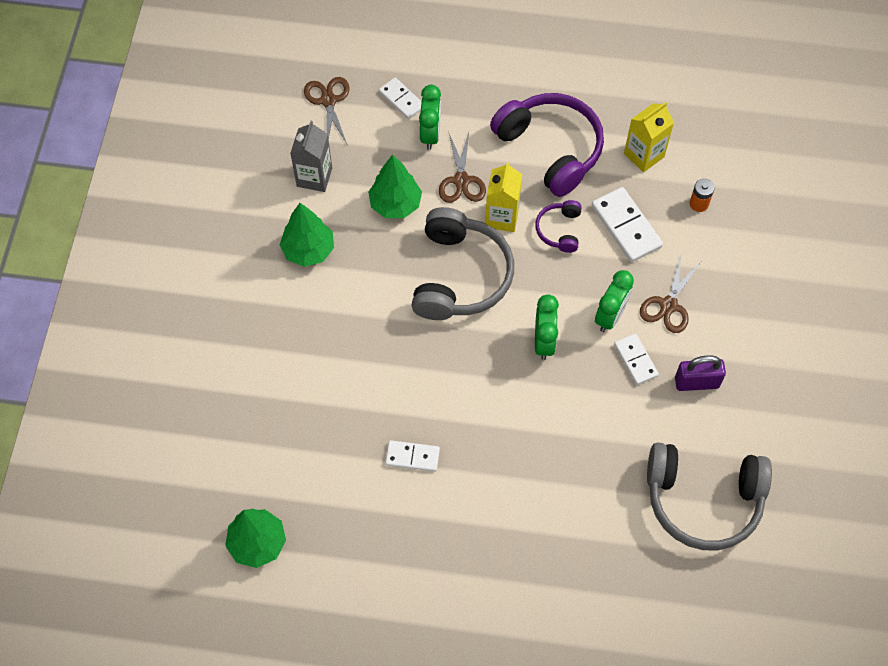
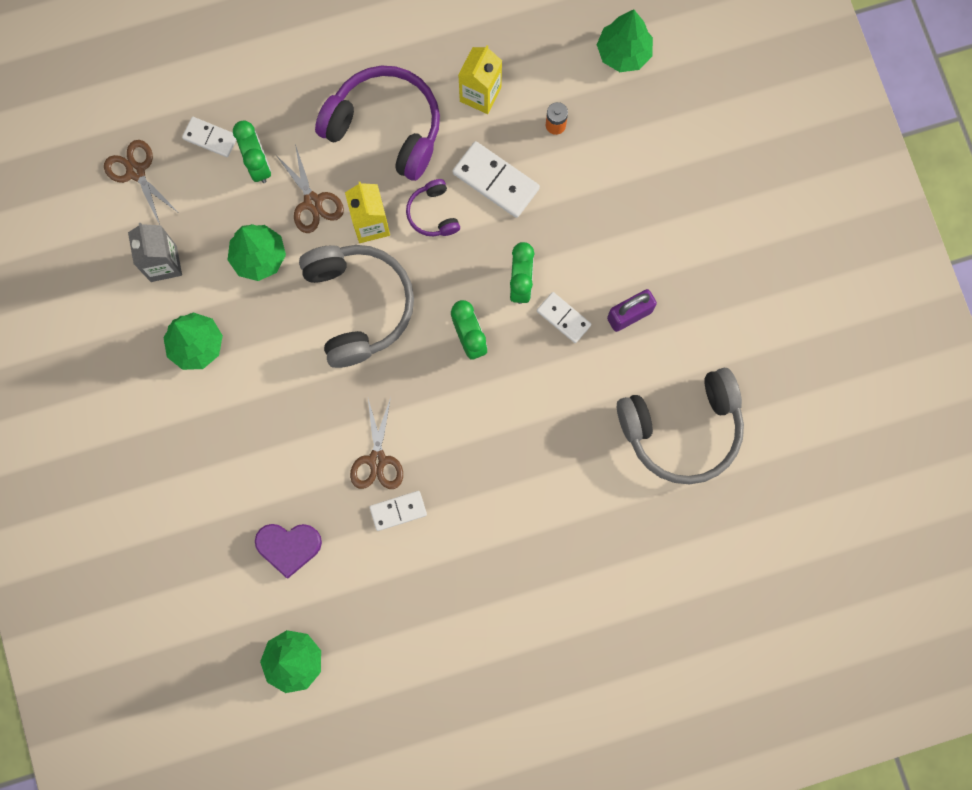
camera: 25 degrees left, 15 degrees up
(302, 445) = (289, 547): none -> purple heart
(668, 305) = (571, 247): brown scissors -> brown scissors (377, 460)
(784, 172) = (623, 53): none -> green tree

